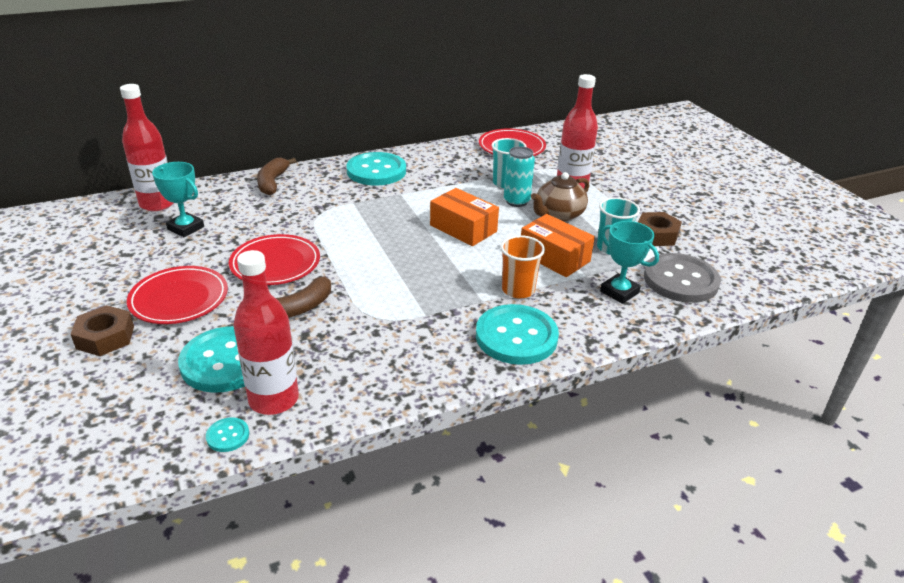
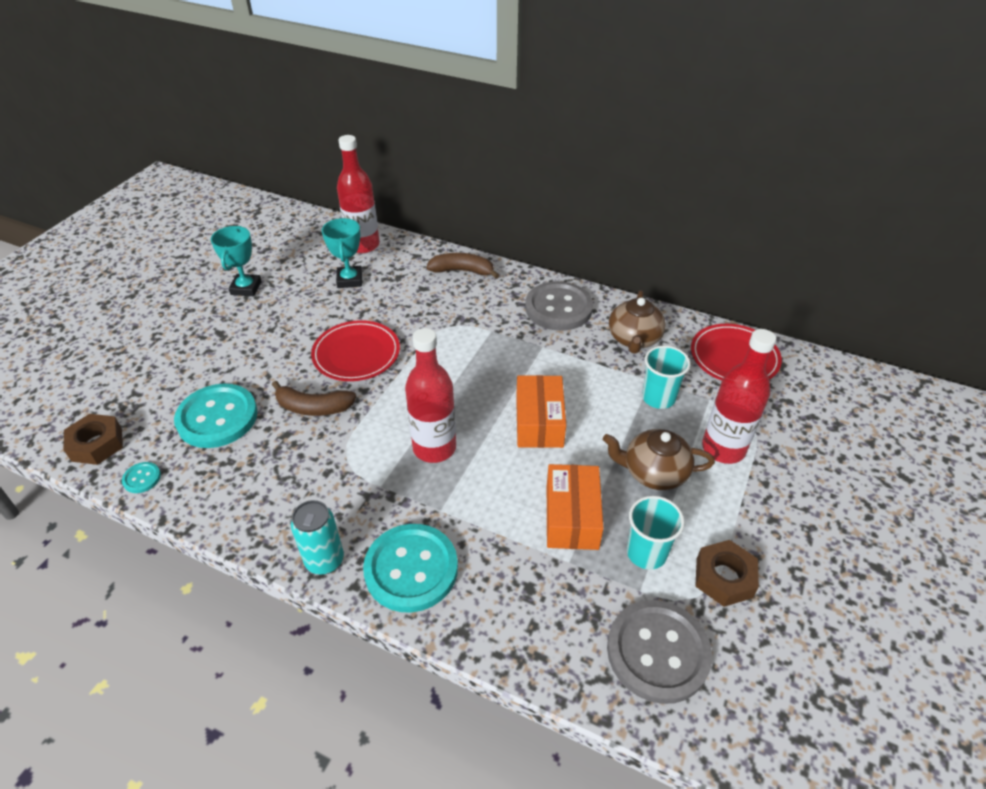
camera: 50 degrees right, 10 degrees up
(105, 337) = (193, 344): brown nut -> brown nut (97, 444)
(179, 299) = (265, 342): red plate -> none
(272, 182) = (462, 271): brown banana -> brown banana turned 45 degrees clockwise
(274, 399) = (197, 473): red bottle -> red bottle (434, 448)
(376, 171) = (558, 308): turquoise button -> grey button
(447, 164) = (634, 339): none -> brown teapot
(516, 201) = (635, 426): turquoise can -> turquoise can (324, 560)
(518, 290) = (485, 524): orange cup -> none
(619, 292) = (570, 607): turquoise trophy -> turquoise trophy (246, 288)

